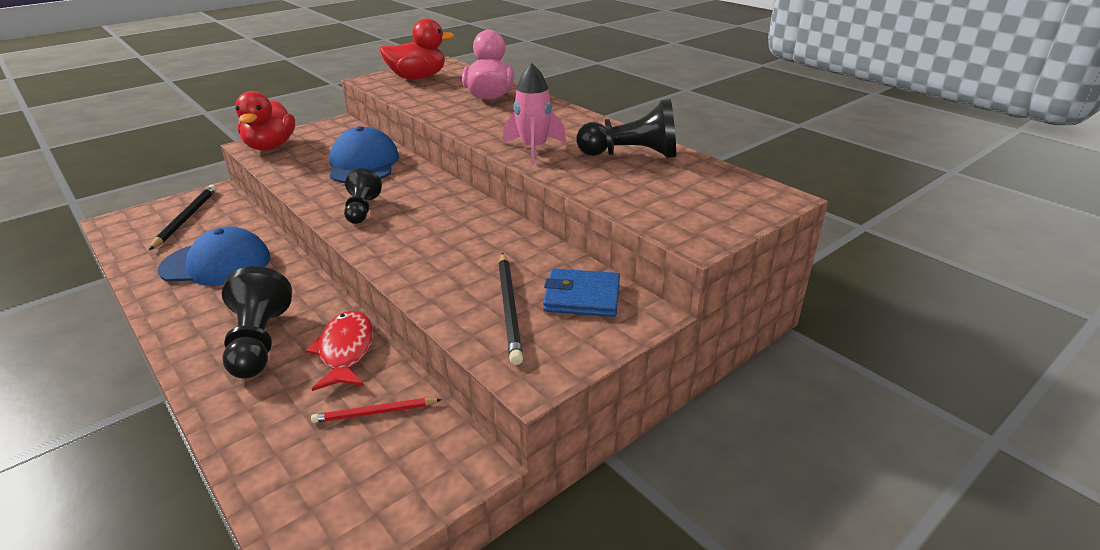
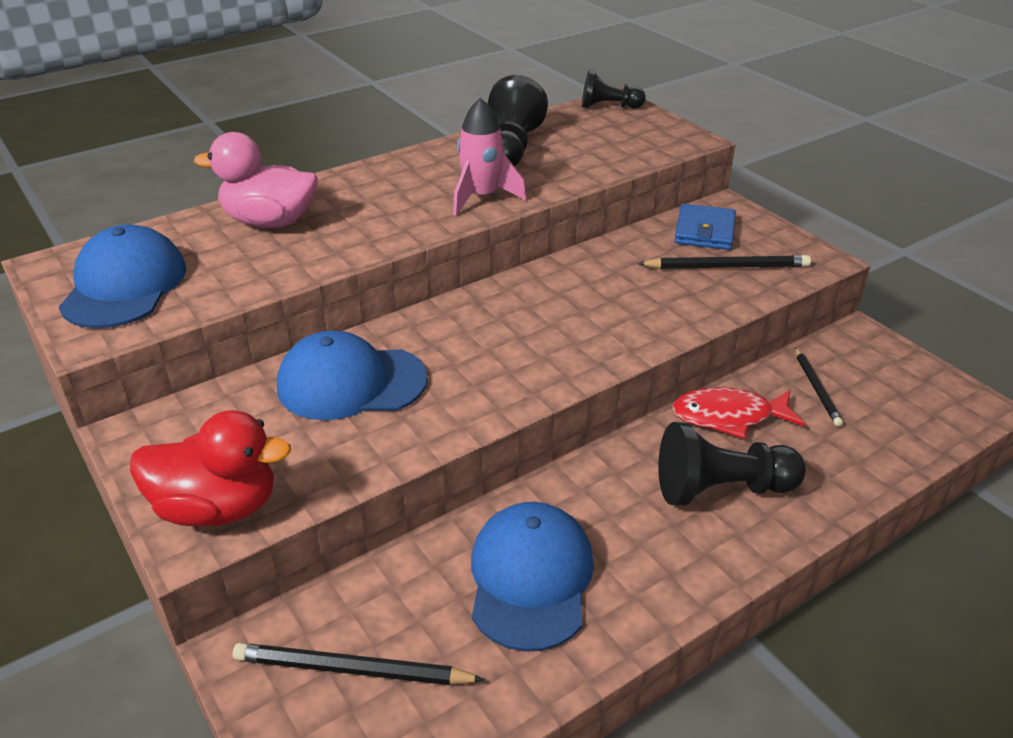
camera: 85 degrees left, 5 degrees up
(362, 210) = (511, 370): black pawn -> black pawn (608, 107)
(375, 413) = (816, 388): red pencil -> black pencil
(418, 78) = (124, 285): red duck -> blue cap

